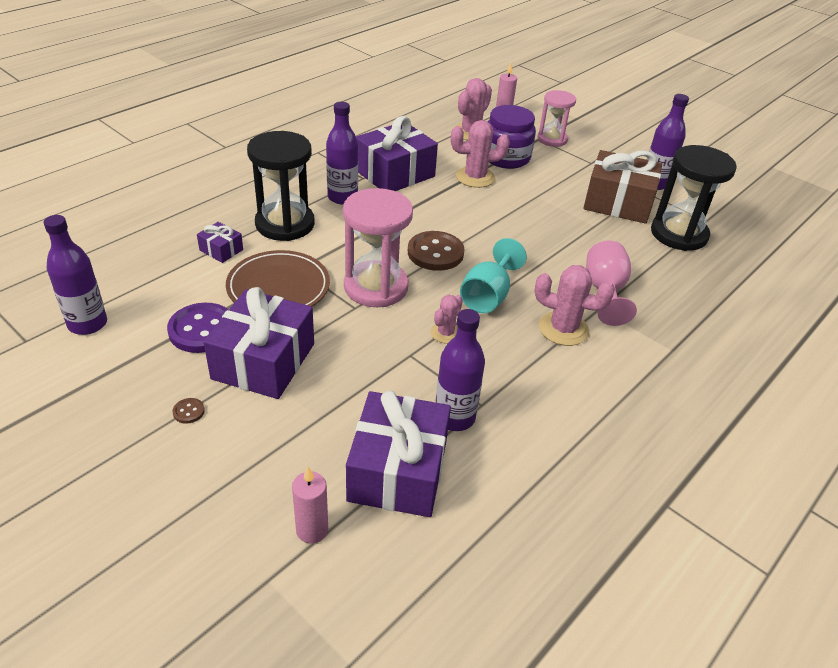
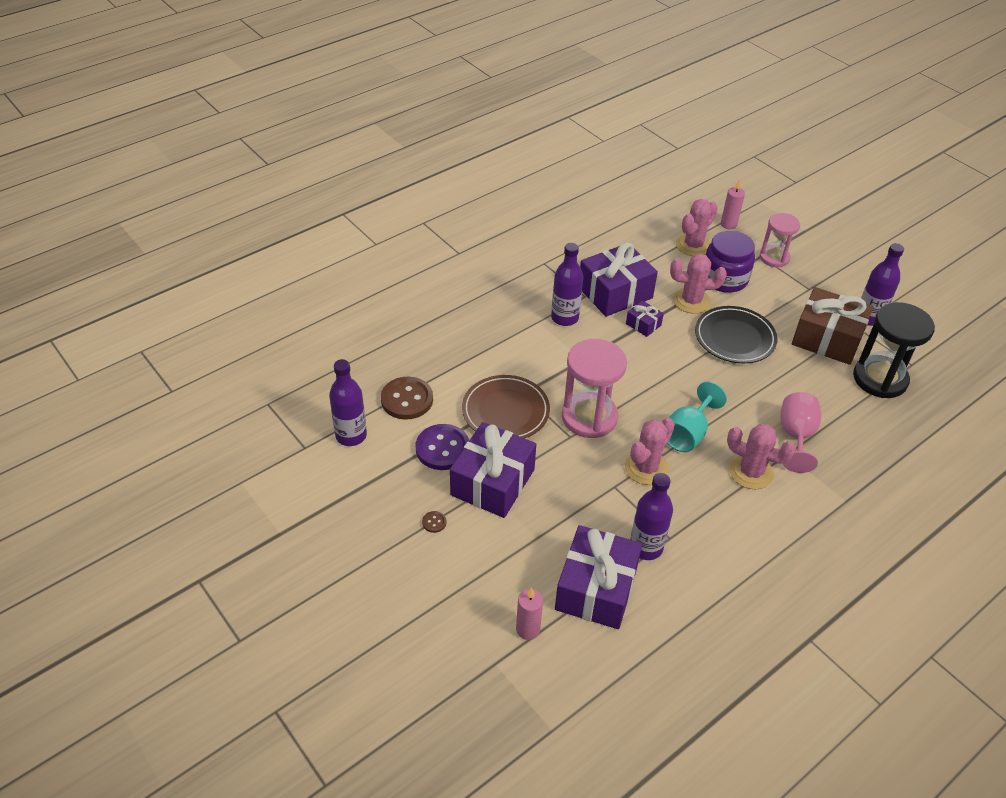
camera: 10 degrees right, 5 degrees up
(221, 250) = (457, 369): purple gift -> purple gift (643, 324)
(285, 224) = (512, 345): black hourglass -> none
(435, 253) = (645, 385): brown button -> brown button (407, 399)
(446, 333) = (646, 468): pink cactus -> pink cactus, size x1.65
(524, 206) = (734, 338): none -> black plate

